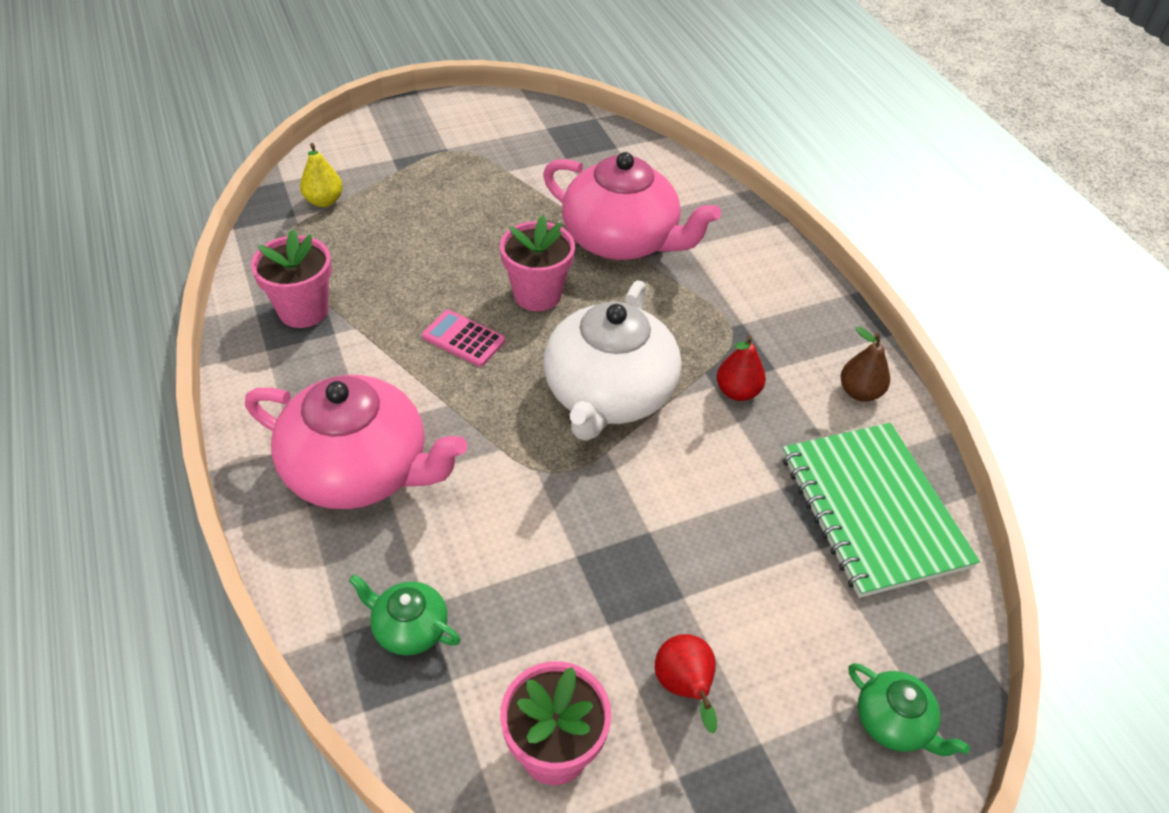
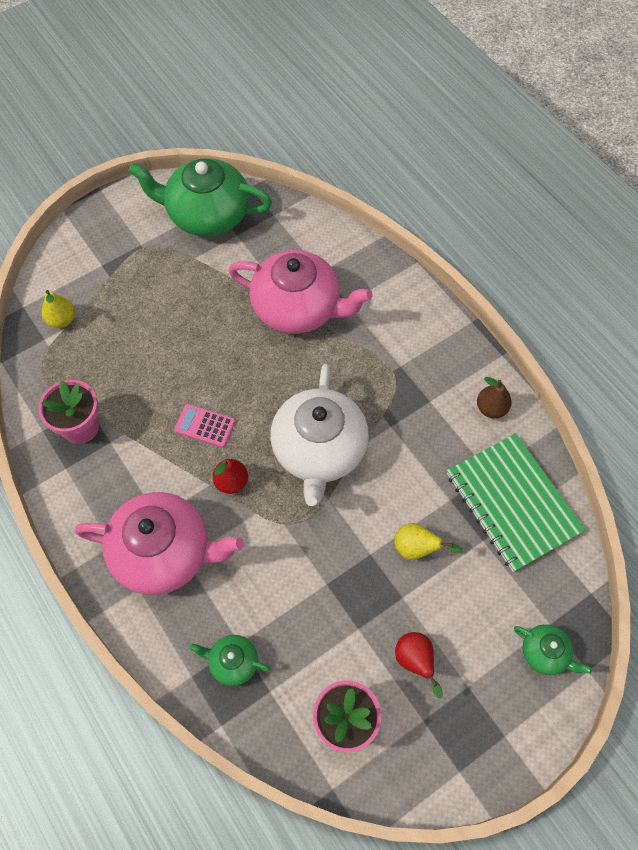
camera: 10 degrees left, 15 degrees up
(535, 134) = (207, 214): none -> green teapot
(537, 294) = (248, 373): pink flower pot -> none
(719, 538) = (417, 548): none -> yellow pear
(737, 391) = (407, 427): red pear -> red pear (231, 482)

